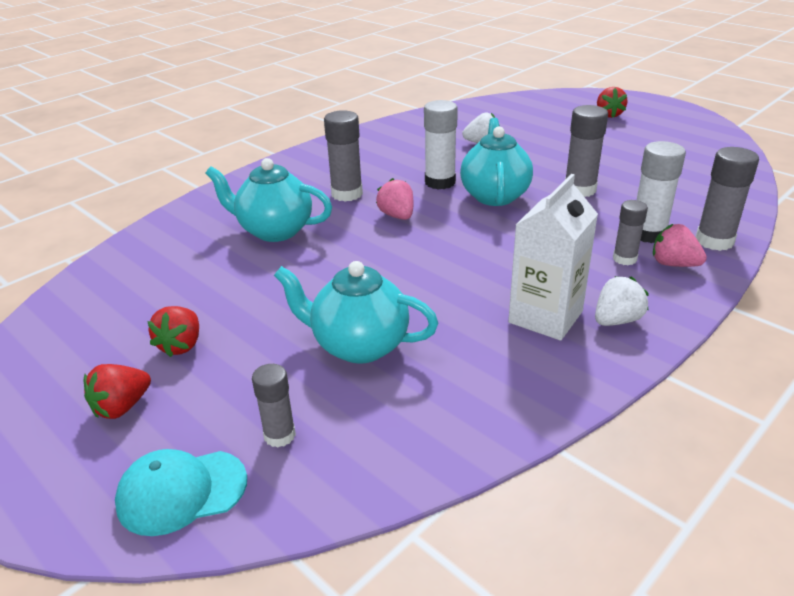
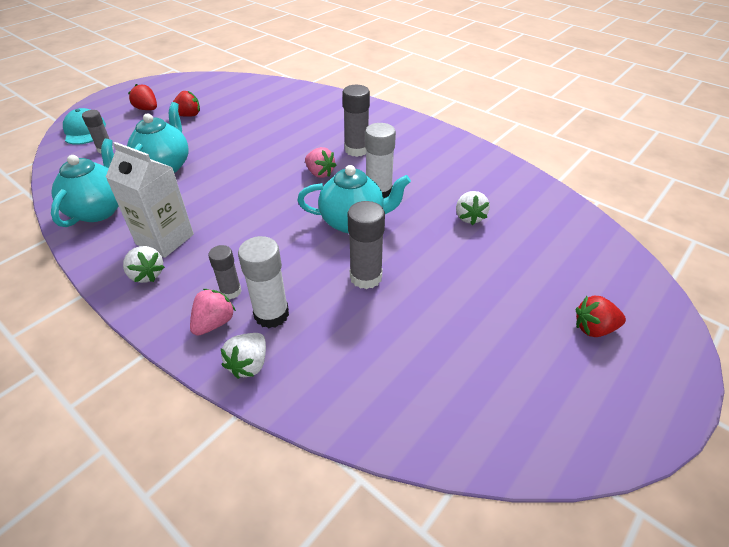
camera: 85 degrees right, 10 degrees up
(181, 345) = (188, 115): red strawberry -> red strawberry turned 150 degrees clockwise
(274, 231) = (303, 127): turquoise teapot -> turquoise teapot (99, 210)
(397, 216) = (320, 173): pink strawberry -> pink strawberry turned 75 degrees clockwise
(714, 241) = (249, 364): grey glue stick -> white strawberry

